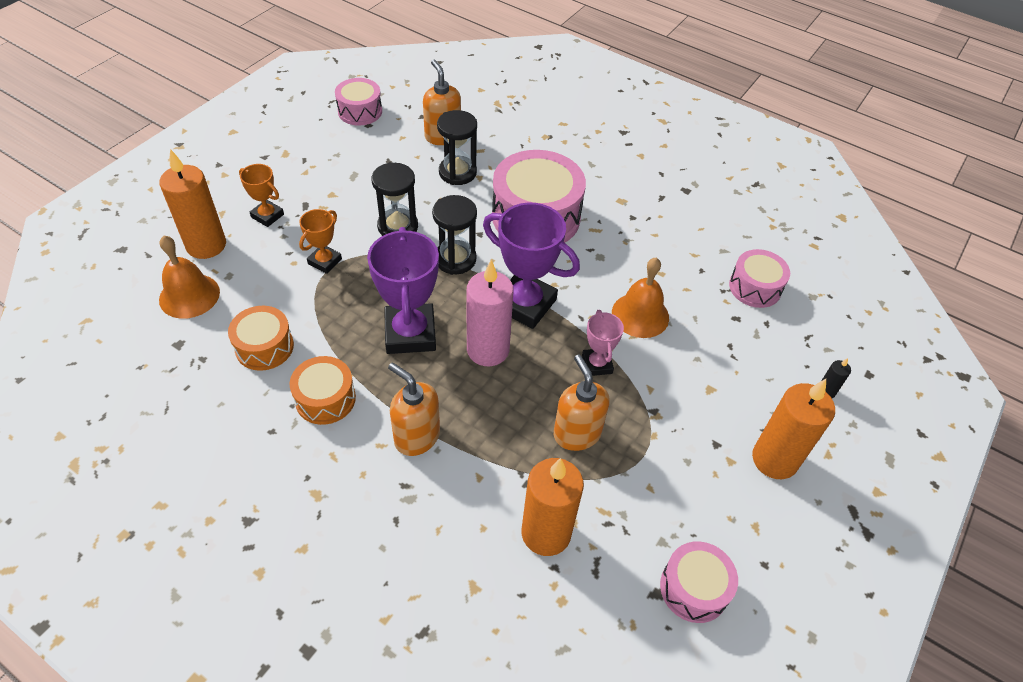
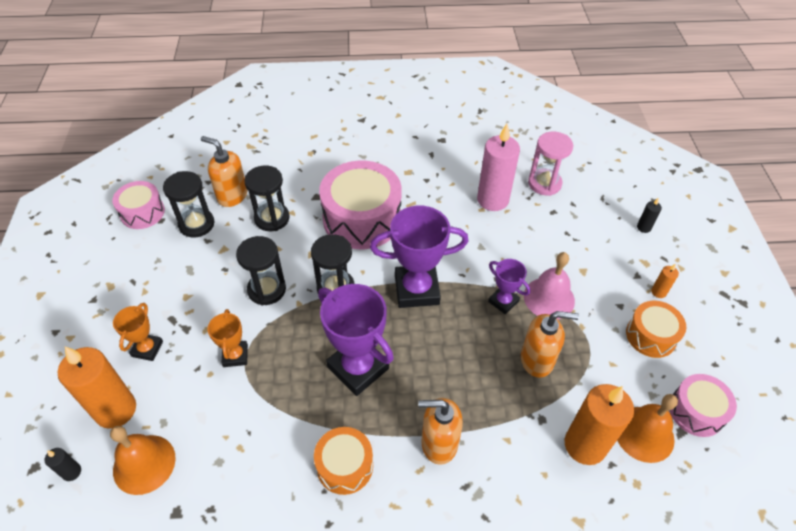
camera: 35 degrees left, 0 degrees up
(140, 268) = (71, 472): none -> black candle
(264, 347) = (255, 460): orange drum -> orange drum (651, 336)
(267, 216) = (147, 349): orange trophy -> orange trophy turned 75 degrees counterclockwise
(392, 143) = (196, 224): none -> black hourglass
(488, 350) = (424, 341): pink candle -> pink candle (492, 200)
(577, 433) = (537, 360): orange soap dispenser -> orange soap dispenser turned 150 degrees clockwise
(597, 364) = (503, 301): pink trophy -> purple trophy
(640, 315) = (496, 247): orange bell -> orange bell (644, 434)
(646, 390) = (549, 298): none -> pink bell
(755, 287) = (544, 183): pink drum -> pink hourglass
(774, 459) = (658, 292): orange candle -> orange candle, size x0.43

